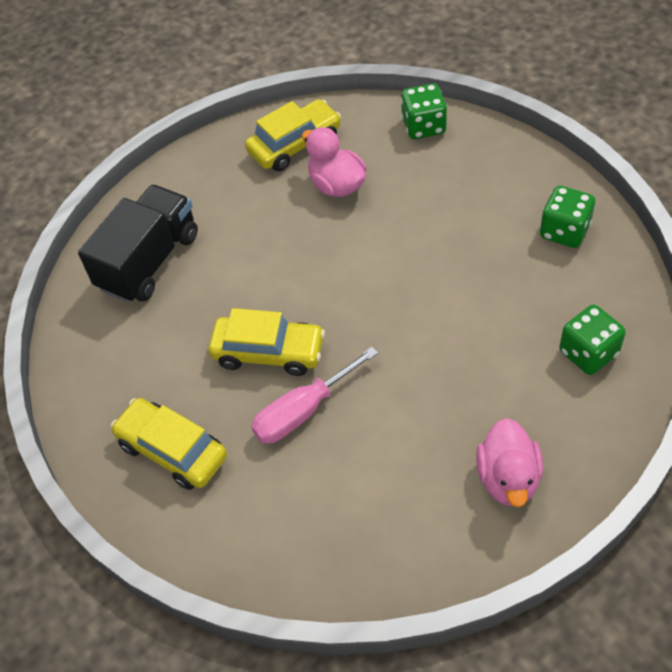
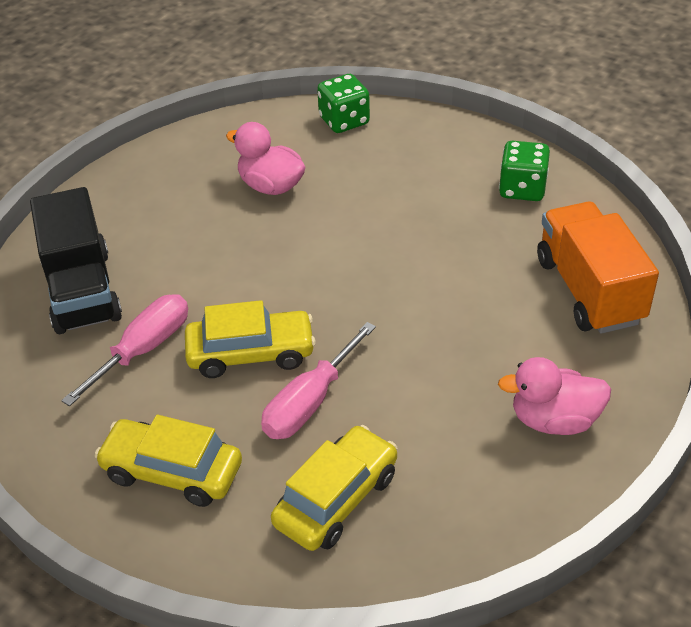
camera: 20 degrees left, 10 degrees down
(149, 261) = (82, 291): black truck -> black truck turned 150 degrees clockwise
(182, 329) = (143, 349): none -> pink screwdriver
(295, 144) = (212, 157): yellow car -> yellow car (336, 499)
(508, 478) = (554, 420): pink duck -> pink duck turned 105 degrees clockwise
(588, 353) = (589, 290): green dice -> orange truck

